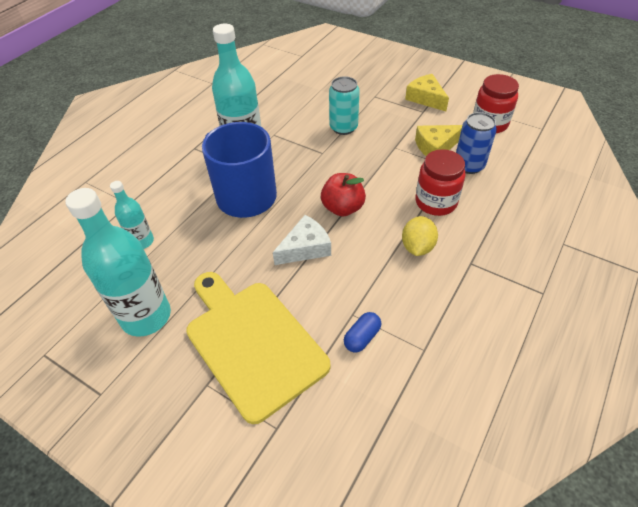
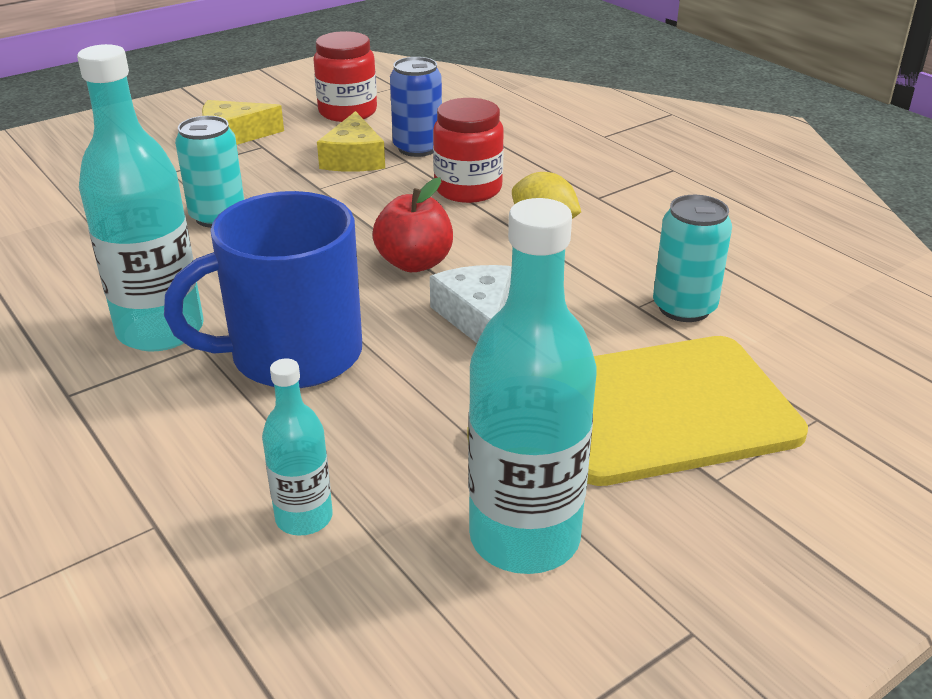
camera: 70 degrees left, 15 degrees down
(362, 337) = (684, 308): blue capsule -> turquoise can

